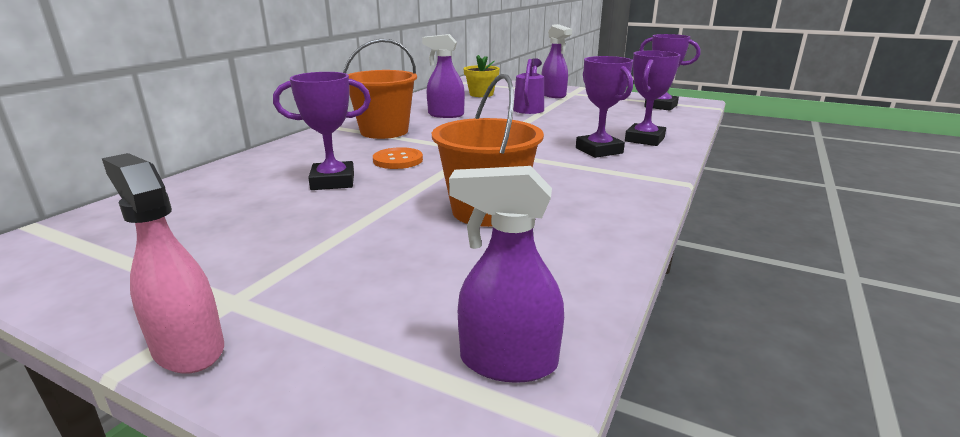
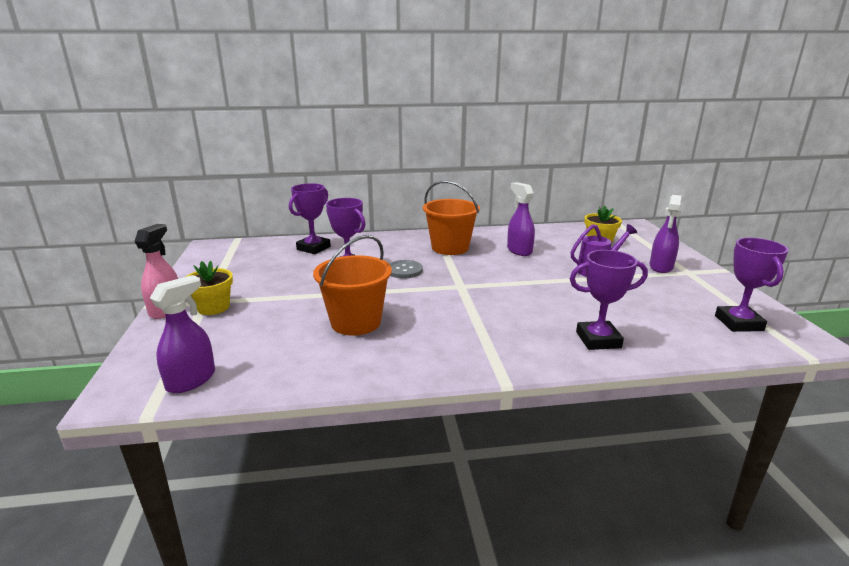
camera: 55 degrees right, 0 degrees up
(272, 297) = (213, 307): none -> yellow flower pot
(398, 160) = (404, 270): orange button -> grey button
(507, 362) = (191, 380): purple spray bottle -> purple spray bottle turned 60 degrees clockwise
(599, 150) = (531, 327): purple trophy -> purple trophy (313, 248)

